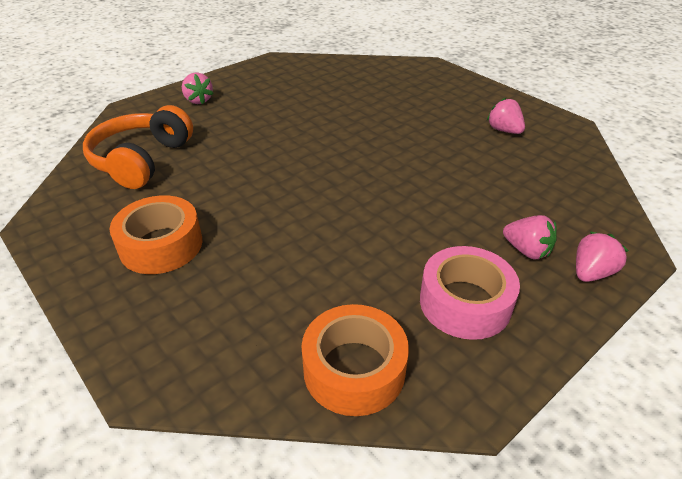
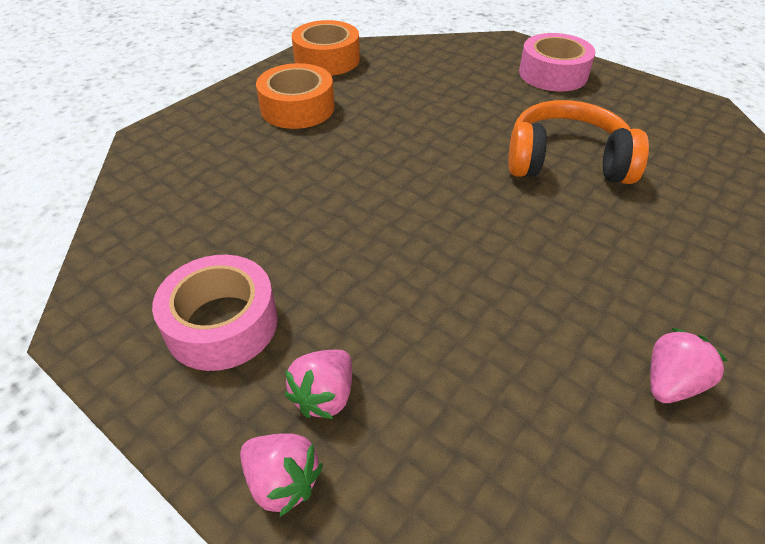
camera: 80 degrees right, 5 degrees up
(142, 160) = (420, 70): orange headphones -> orange headphones (566, 162)
(198, 100) = (553, 74): pink strawberry -> pink tape
(354, 369) = (140, 242): orange tape -> orange tape (327, 59)

